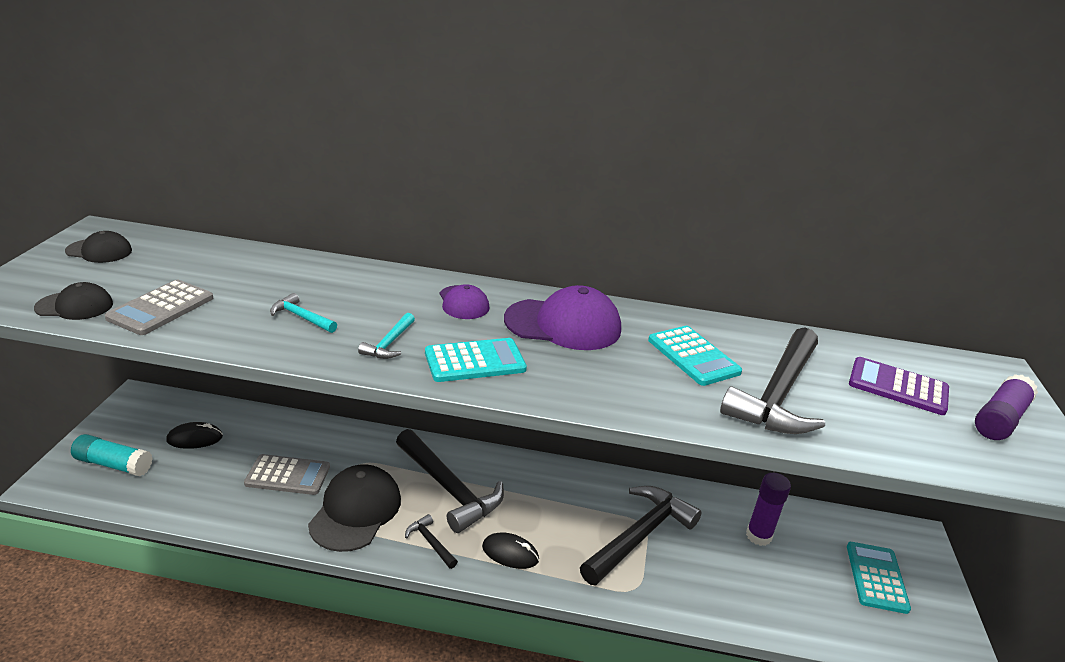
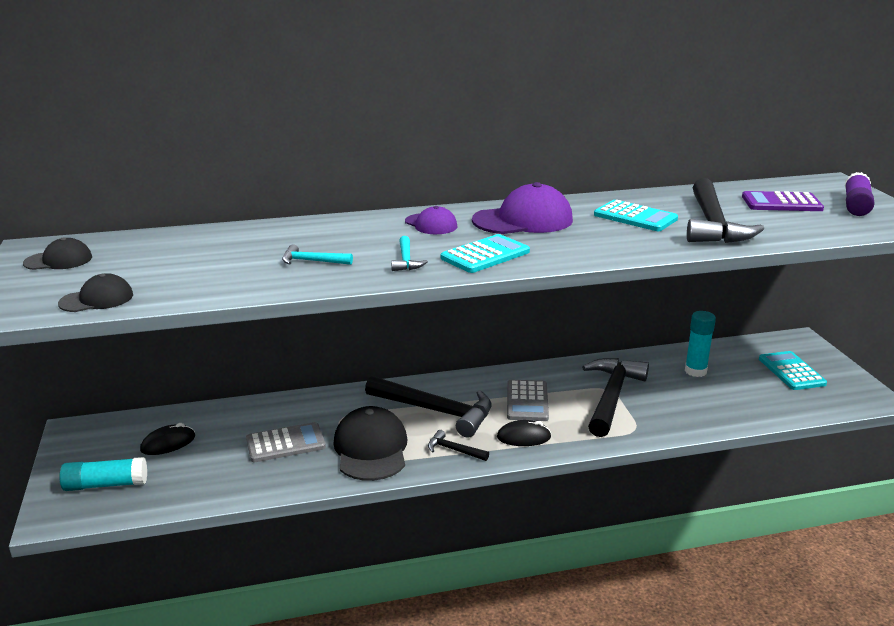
camera: 20 degrees left, 5 degrees down
(161, 308) = (180, 283): grey calculator -> grey calculator (527, 401)
(758, 536) = (695, 371): purple glue stick -> turquoise glue stick

